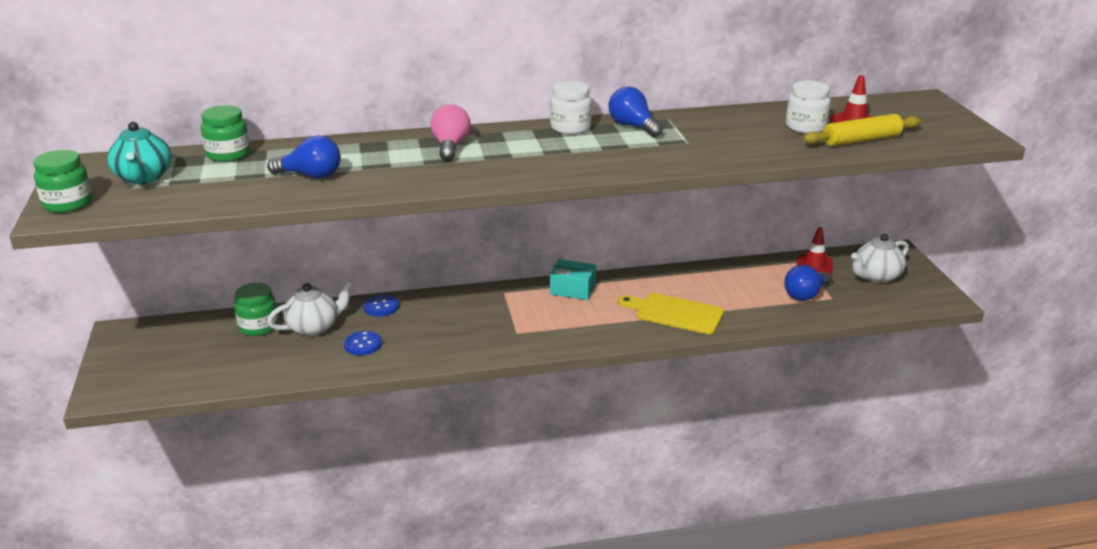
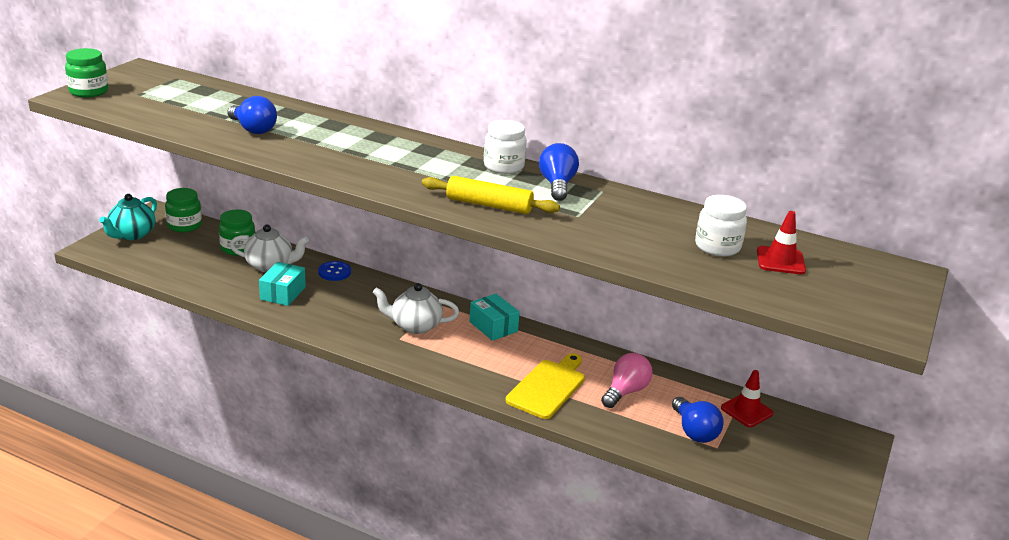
camera: 35 degrees right, 0 degrees up
(144, 178) = (157, 91): turquoise teapot -> turquoise teapot (132, 234)
(228, 154) = (232, 95): green jar -> green jar (184, 225)
(363, 344) = (283, 293): blue button -> turquoise box
(450, 147) = (384, 146): pink light bulb -> pink light bulb (625, 391)
(675, 313) = (548, 387): yellow cutting board -> yellow cutting board turned 60 degrees clockwise
(805, 295) = (694, 431): blue light bulb -> blue light bulb turned 105 degrees counterclockwise
(861, 140) = (749, 280): yellow rolling pin -> yellow rolling pin (489, 205)
(876, 276) = (796, 451): white teapot -> white teapot (415, 326)

